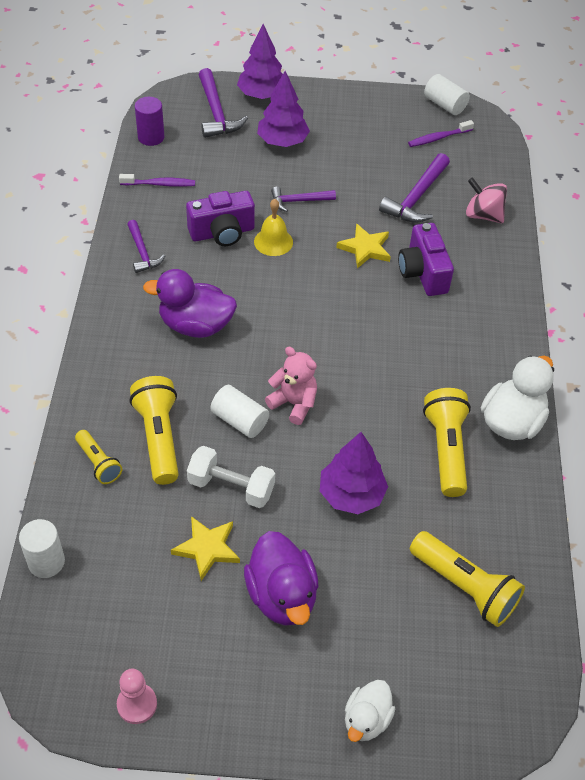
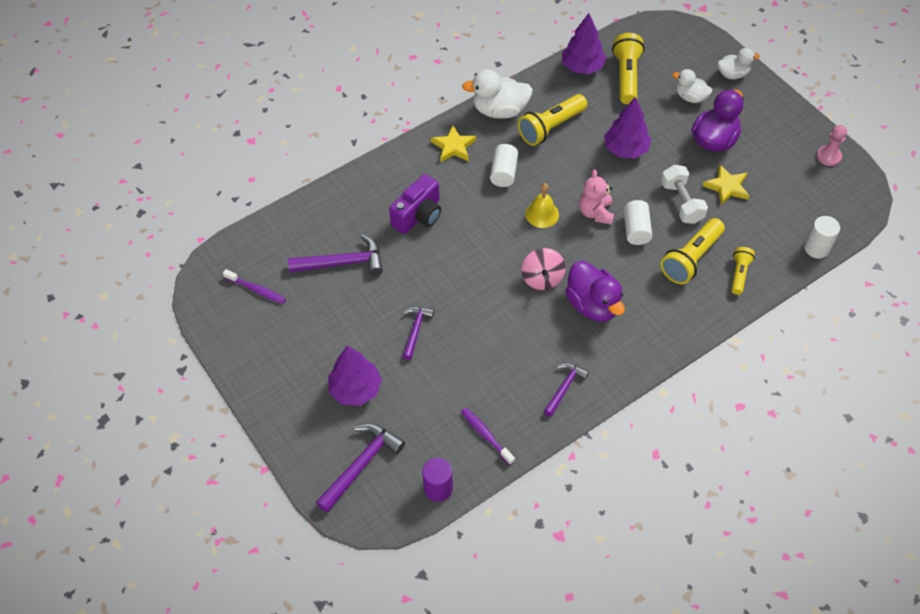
camera: 125 degrees left, 5 degrees up
(222, 233) = (495, 353): purple camera -> none
(262, 95) = (306, 448): purple tree -> purple tree (582, 67)
(273, 242) = (473, 316): yellow bell -> yellow bell (542, 214)
(299, 201) = (415, 330): purple hammer -> purple hammer turned 120 degrees counterclockwise
(365, 248) = (426, 260): yellow star -> yellow star (453, 146)
(370, 630) = (690, 97): none -> white duck
(444, 105) = (206, 311): white cylinder -> white cylinder (503, 173)
(483, 215) = (326, 215): pink spinning top -> pink spinning top (542, 278)

